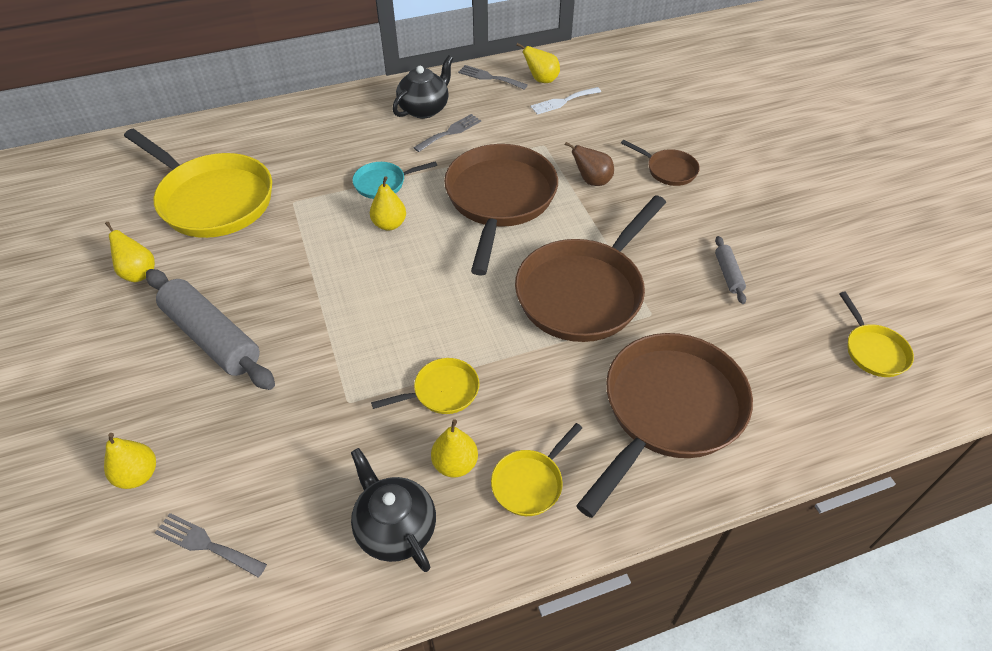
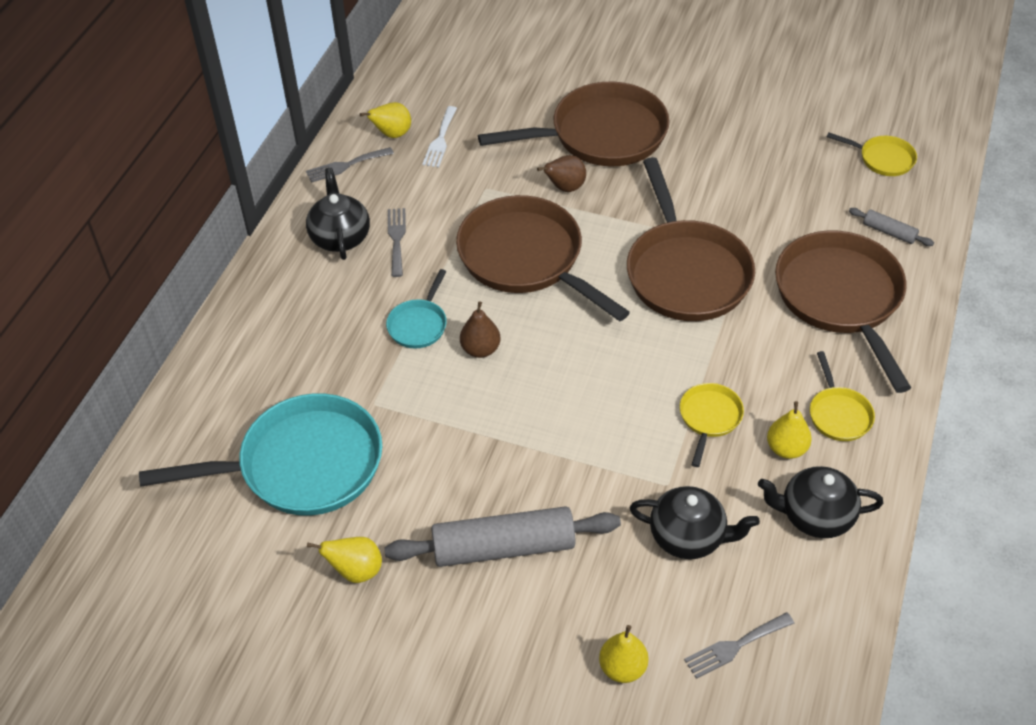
camera: 50 degrees left, 0 degrees up
(212, 200) = (302, 465): yellow pan -> turquoise pan
(303, 446) = (688, 537): none -> black teapot
(389, 224) = (480, 349): yellow pear -> brown pear
(668, 170) = (601, 135): brown pan -> brown pan, size x2.16
(728, 274) = (746, 180): grey rolling pin -> grey rolling pin (889, 232)

